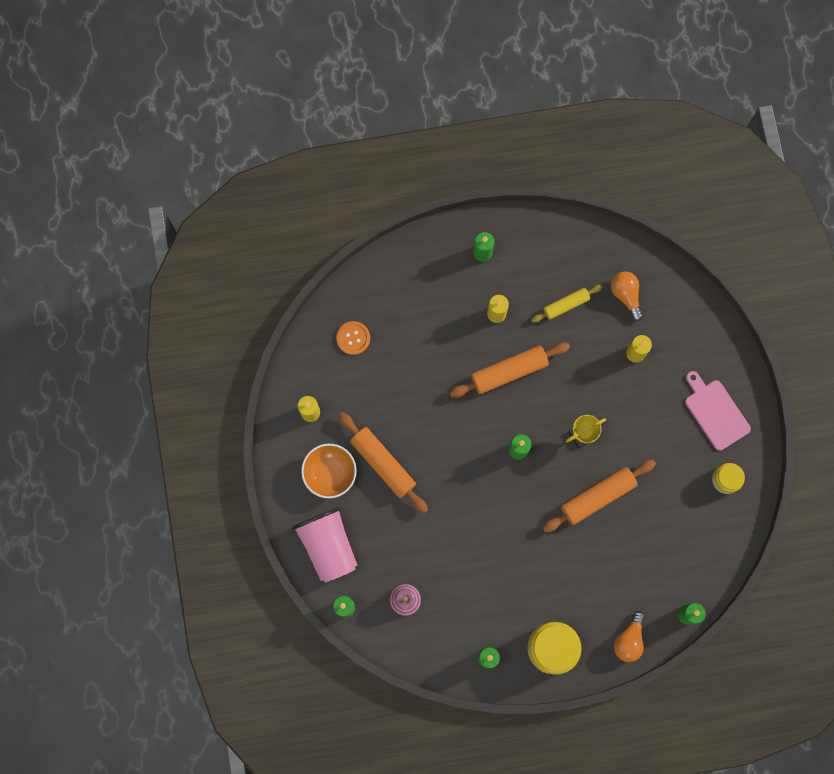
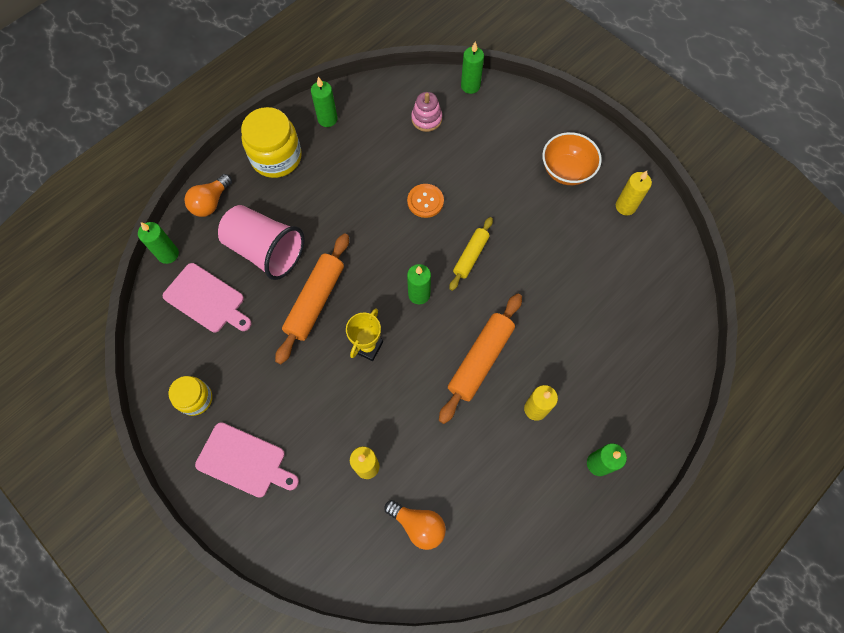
camera: 145 degrees right, 10 degrees down
(328, 546) = (520, 118): pink cup -> pink cup (266, 251)
(353, 338) = (646, 292): orange button -> orange button (425, 201)
(383, 464) = (529, 206): orange rolling pin -> none
(566, 305) = (473, 468): yellow rolling pin -> yellow rolling pin (471, 256)
(629, 640) = (211, 202): orange light bulb -> orange light bulb turned 135 degrees counterclockwise
(677, 553) = (206, 300): none -> pink cutting board

